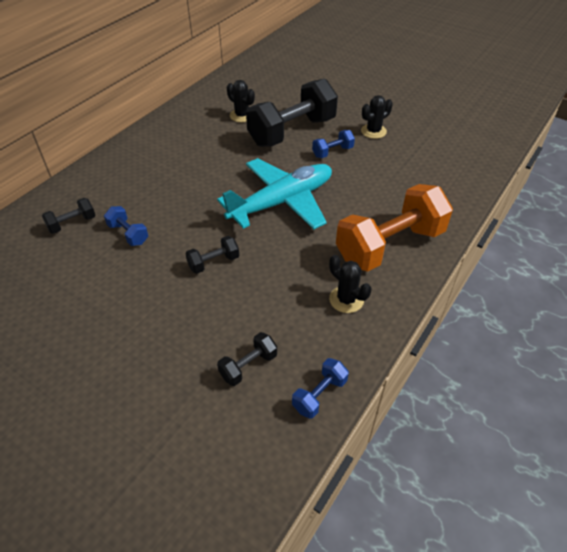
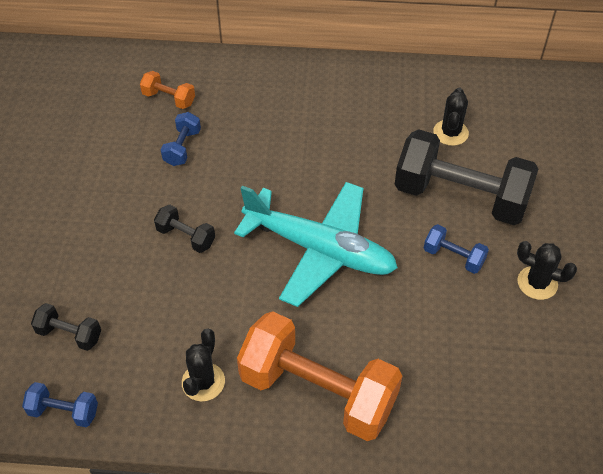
camera: 60 degrees right, 5 degrees up
(72, 224) = (169, 99): black dumbbell -> orange dumbbell

